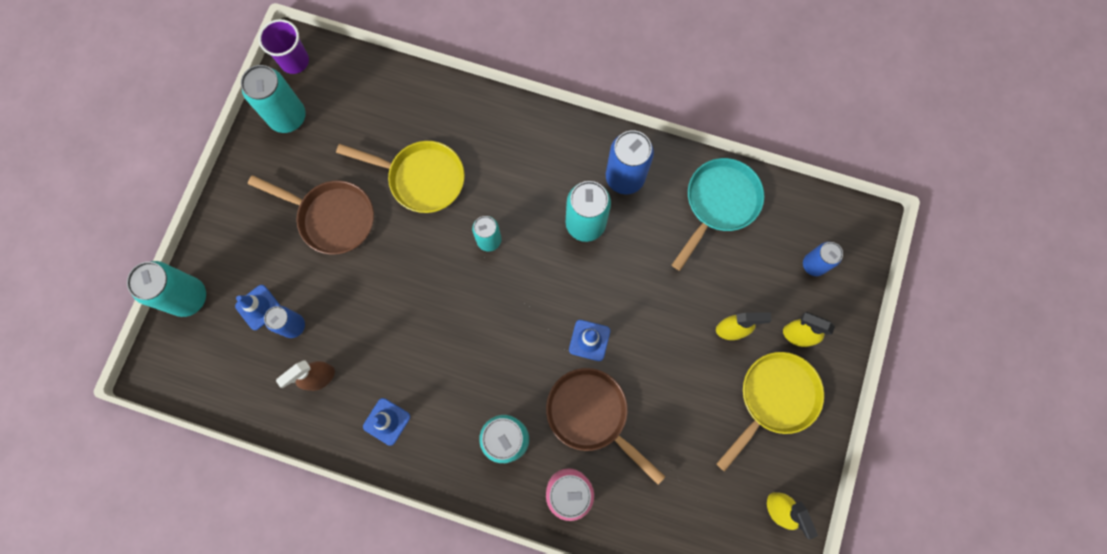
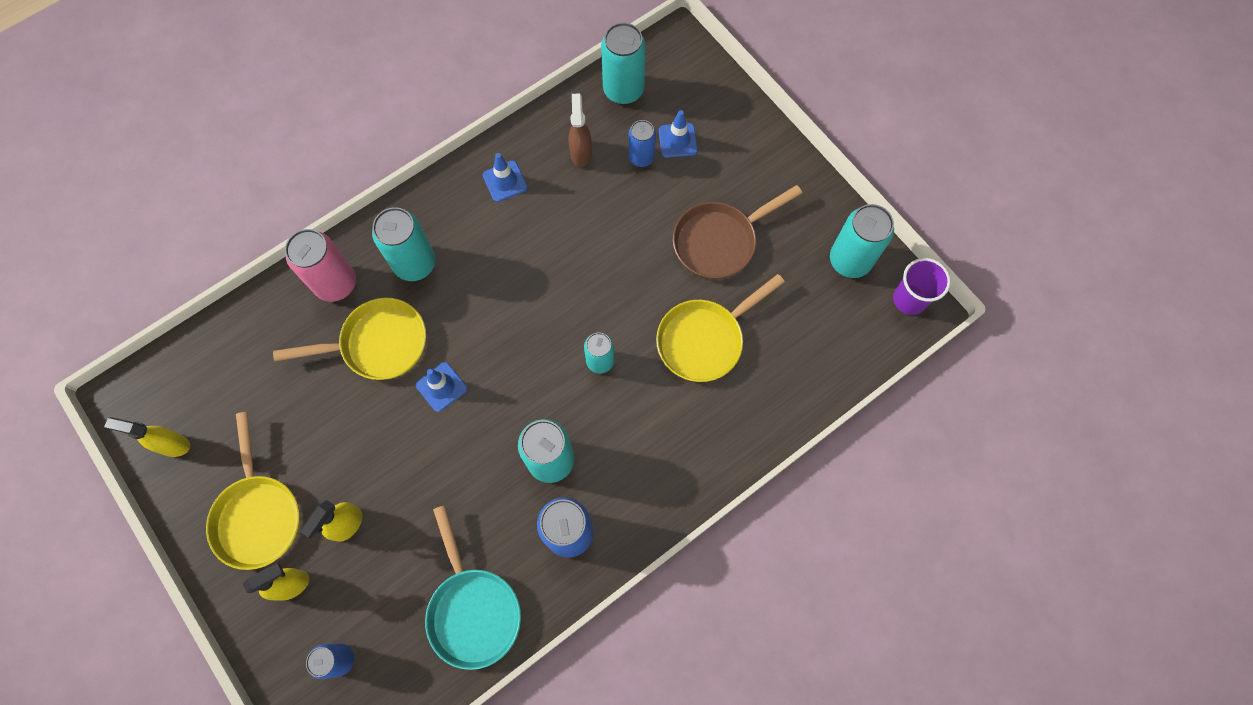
camera: 125 degrees right, 5 degrees down
(188, 297) = (725, 94): turquoise can -> turquoise can (623, 90)
(591, 415) = (378, 344): brown pan -> yellow pan

